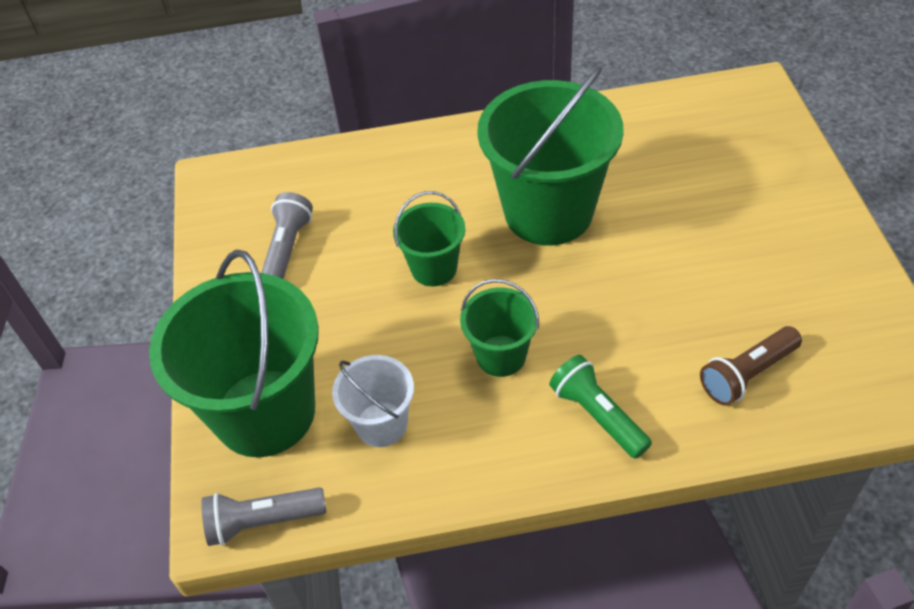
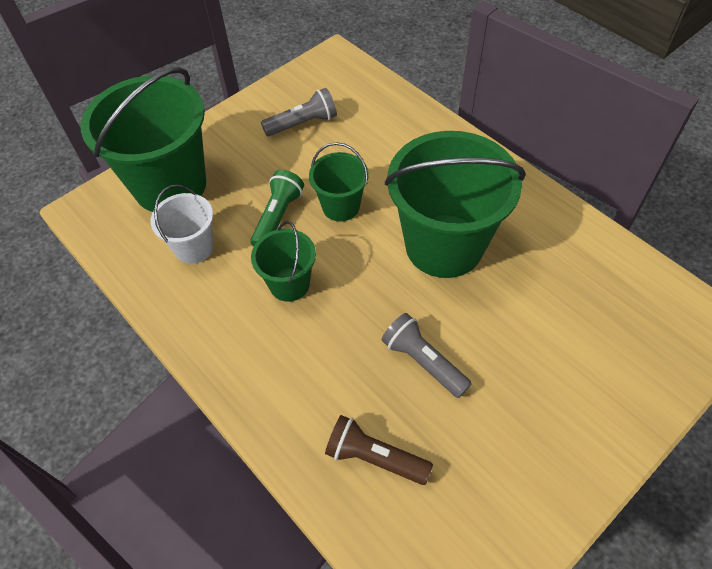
camera: 55 degrees right, 5 degrees up
(263, 521) = (93, 228): grey flashlight -> grey flashlight (423, 361)
(597, 415) = (273, 369): green flashlight -> green flashlight (278, 217)

